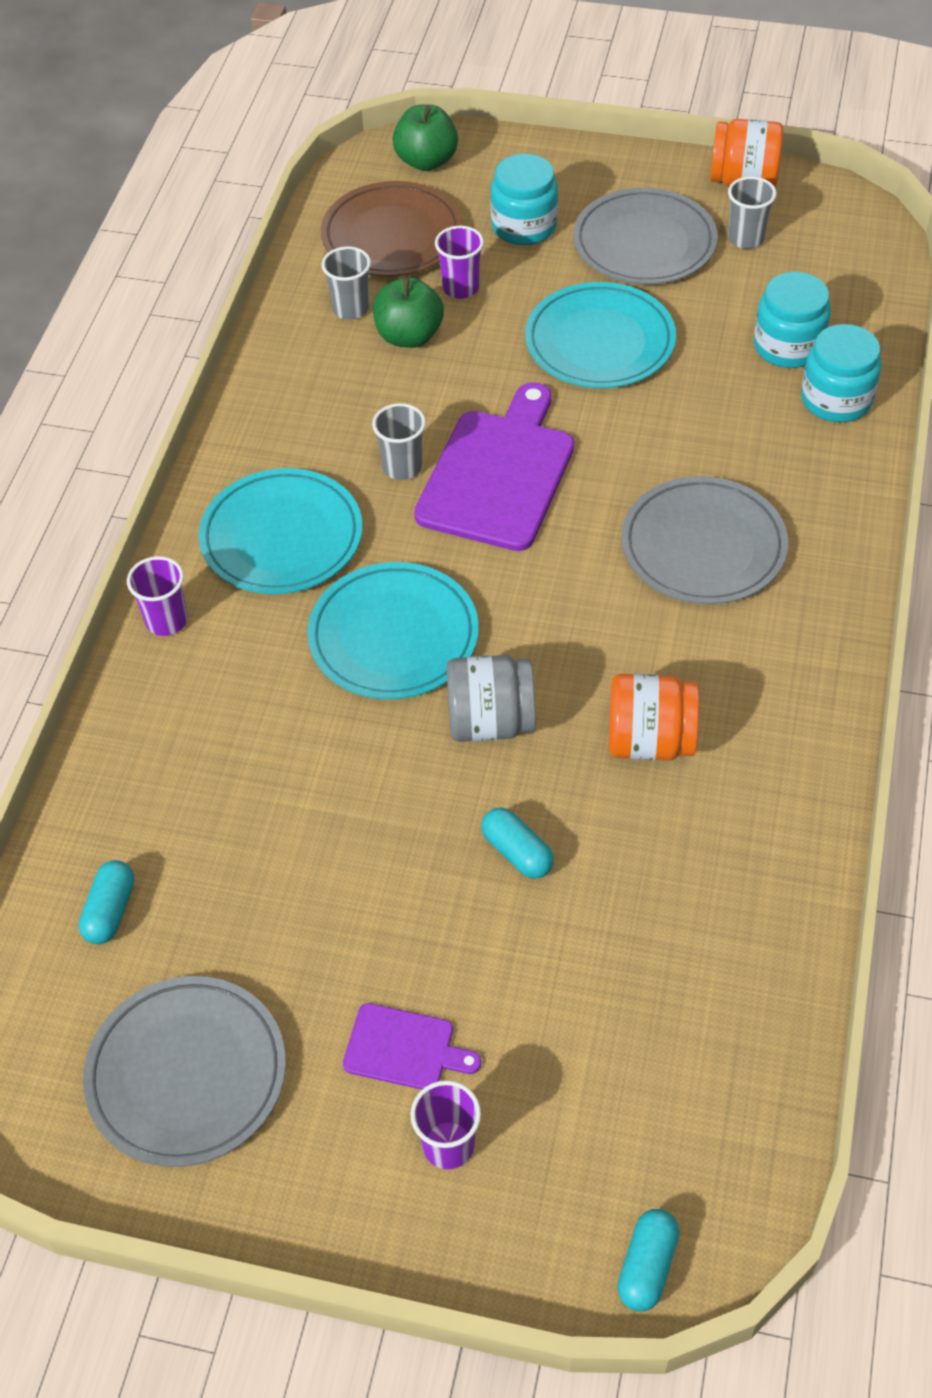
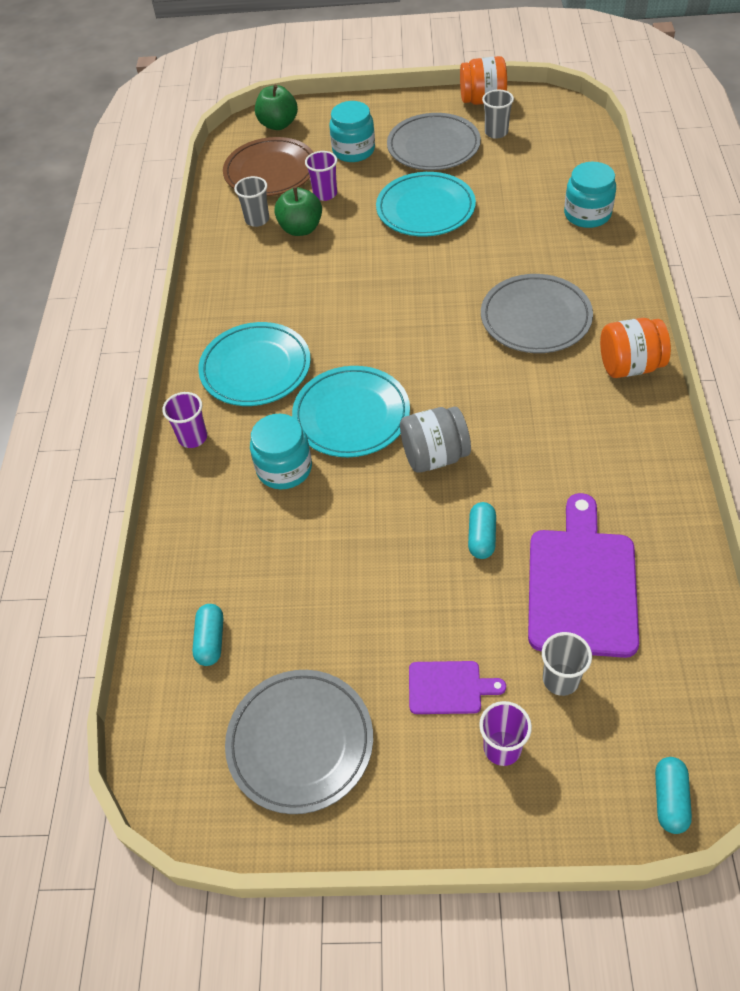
camera: 10 degrees left, 0 degrees up
(402, 467) = (322, 309): grey cup -> grey cup (560, 679)
(498, 474) = (387, 300): purple cutting board -> purple cutting board (581, 585)
(517, 852) = (481, 537): turquoise capsule -> turquoise capsule turned 60 degrees clockwise
(649, 741) = (544, 446): orange jar -> orange jar (629, 366)
(788, 346) = (545, 189): turquoise jar -> turquoise jar (284, 468)

